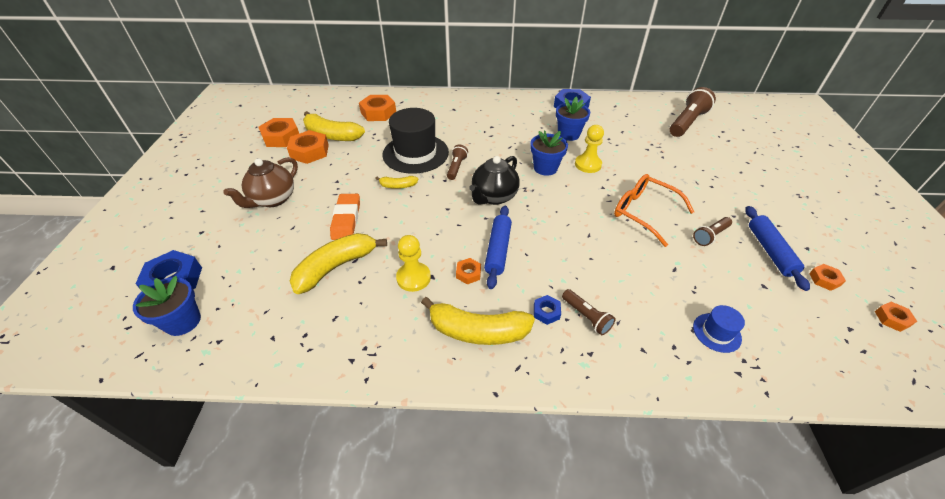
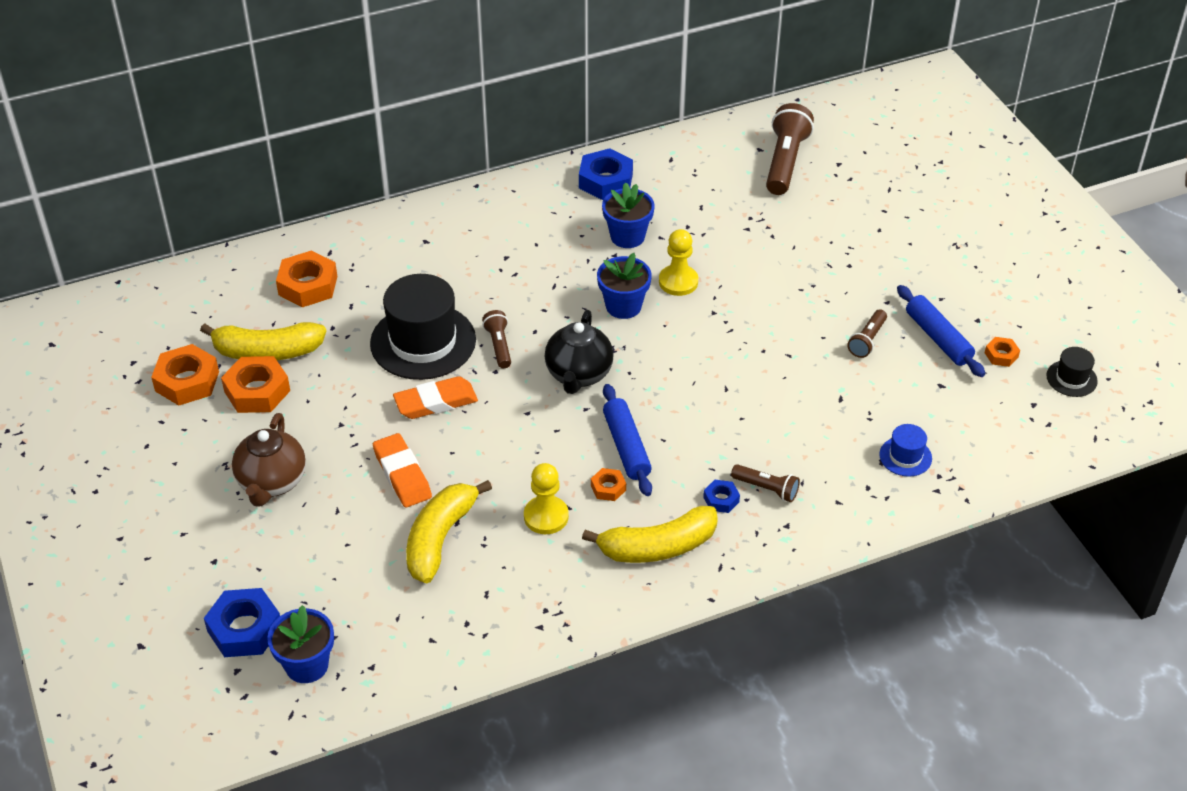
camera: 25 degrees left, 0 degrees up
(398, 186) = (436, 402): yellow banana -> orange eraser
(643, 212) = (779, 334): orange glasses -> none
(892, 319) = (1071, 378): orange nut -> black hat

